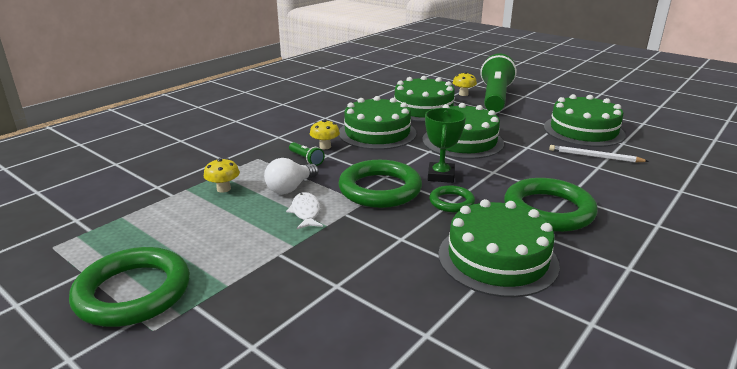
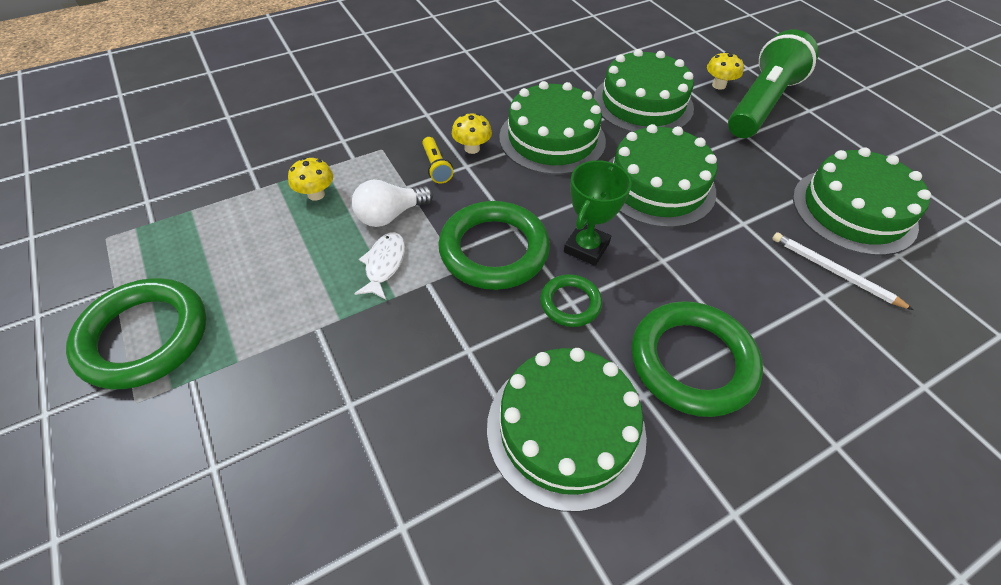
camera: 20 degrees right, 25 degrees up
(306, 159) = (436, 167): green flashlight -> yellow flashlight

